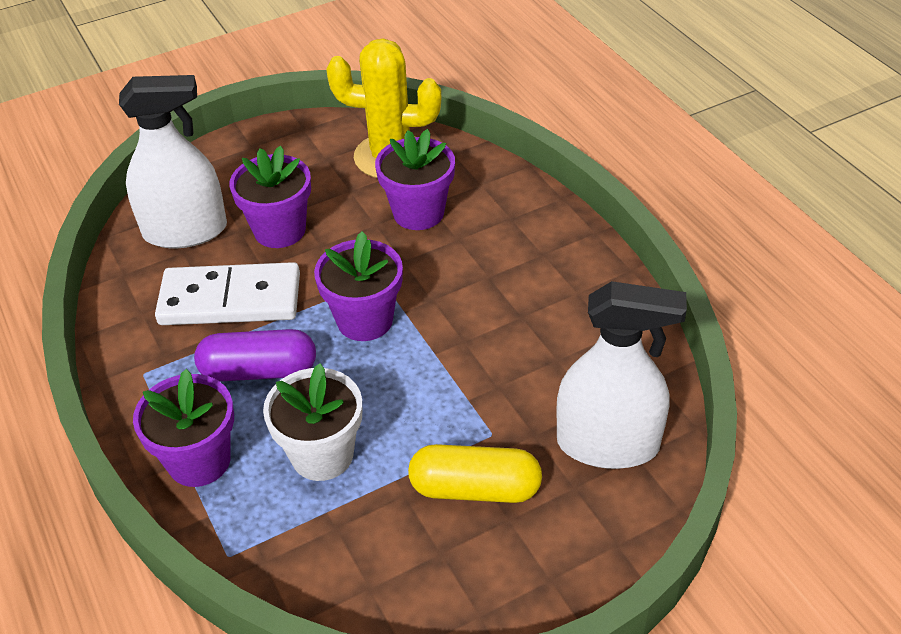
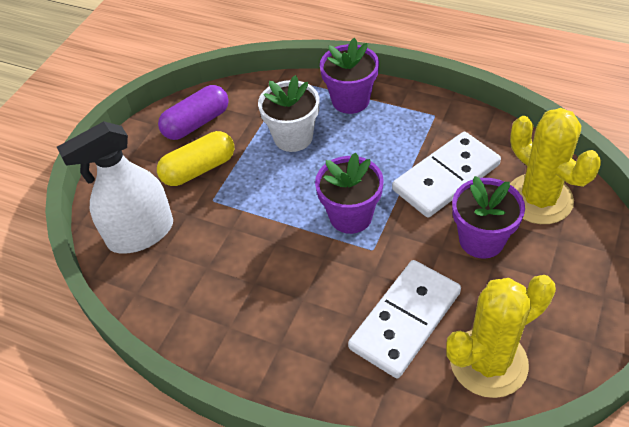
camera: 145 degrees right, 5 degrees up
(185, 231) = (539, 199): white spray bottle -> yellow cactus
(259, 371) = (376, 153): purple capsule -> purple capsule (196, 123)
(418, 213) = (405, 320): purple flower pot -> white domino

